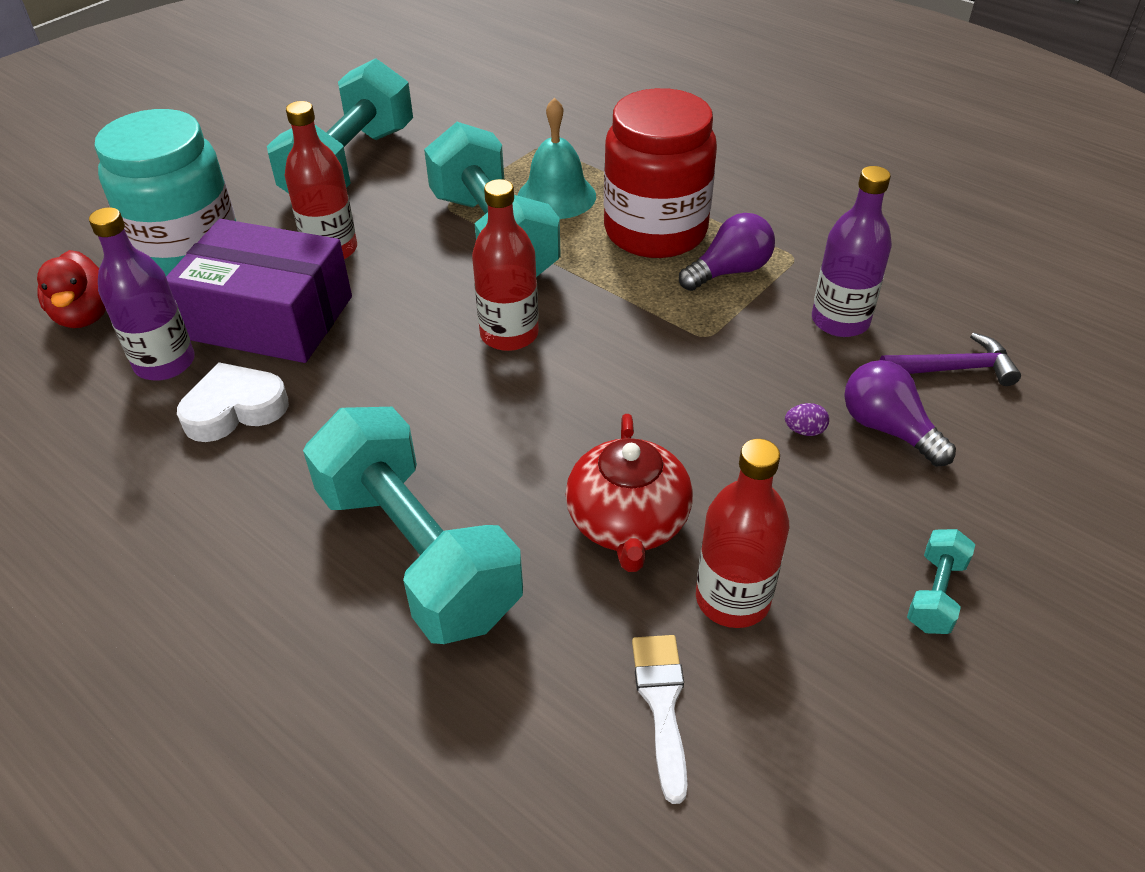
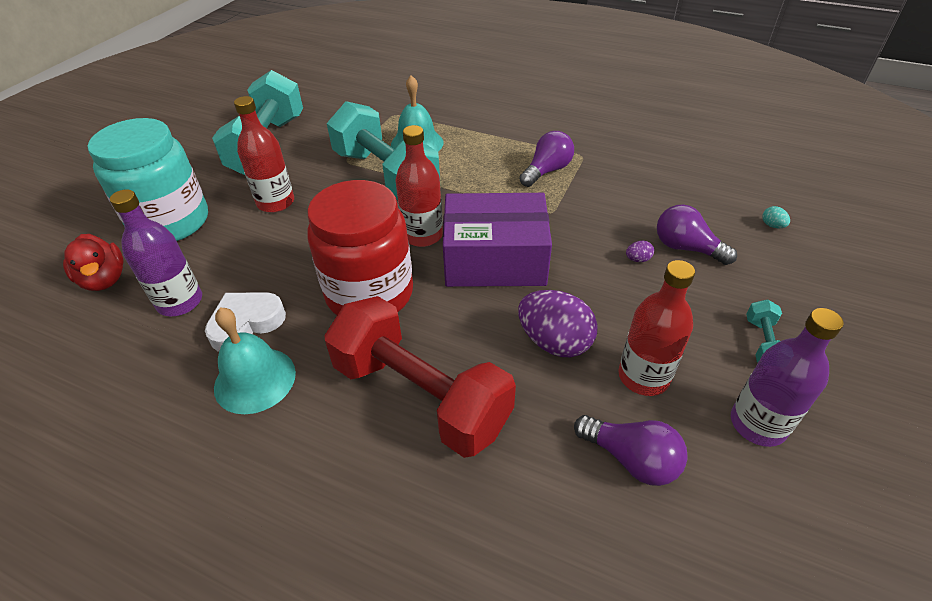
camera: 15 degrees left, 0 degrees up
(220, 484) = (255, 380): none -> turquoise bell
(270, 317) = (248, 255): purple box -> purple box (495, 259)
(418, 553) = (421, 395): turquoise dumbbell -> red dumbbell
(627, 523) = (554, 342): red teapot -> purple egg
(655, 231) = (490, 154): red jar -> red jar (369, 294)
(662, 704) = (631, 459): white brush -> purple light bulb
(840, 321) = (627, 189): purple bottle -> purple bottle (758, 424)
(953, 369) = (706, 205): purple hammer -> none
(1044, 421) = (772, 225): none -> turquoise egg

